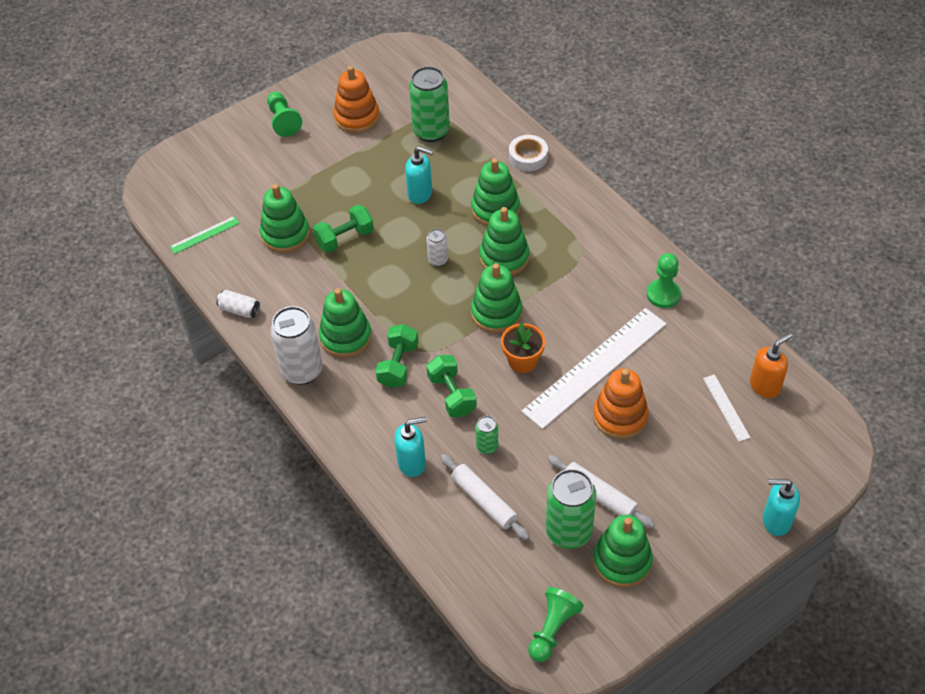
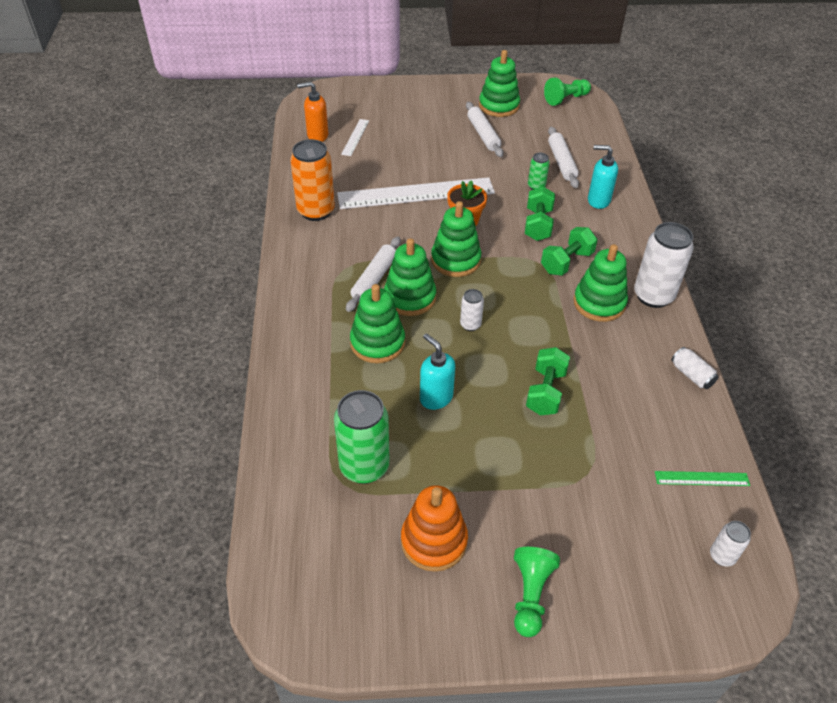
camera: 150 degrees left, 5 degrees down
(176, 195) = (722, 556): none -> white can
(285, 234) = (607, 429): green stacking toy -> none
(345, 238) = (545, 392): green dumbbell -> green dumbbell turned 75 degrees counterclockwise
(528, 157) = (296, 377): white tape -> none
(547, 258) = (374, 279): none -> white rolling pin
(568, 532) = (519, 128): green can -> none
(620, 416) = (428, 162): orange stacking toy -> none
(663, 294) = (316, 211): green pawn -> orange can
(776, 521) = (392, 85): turquoise soap dispenser -> none

